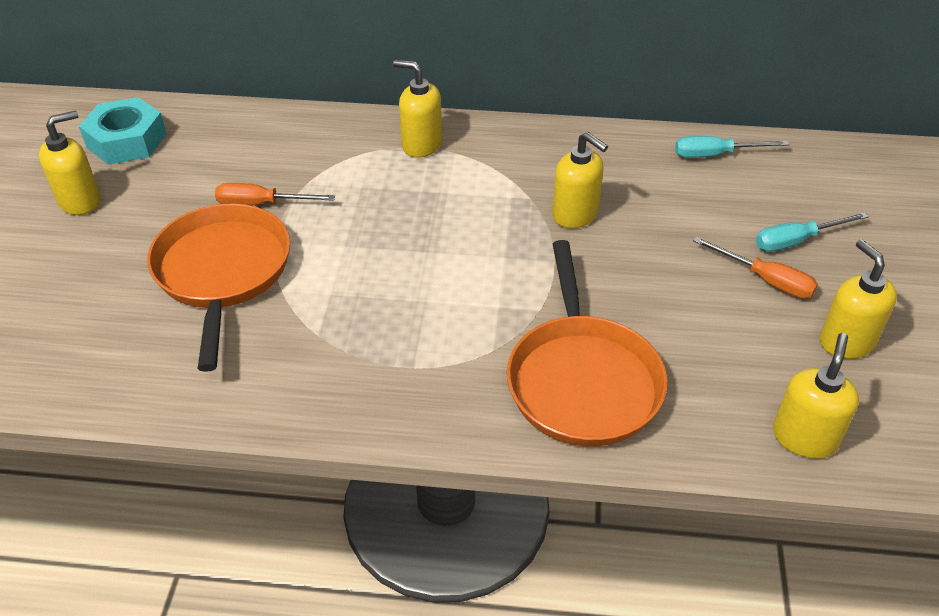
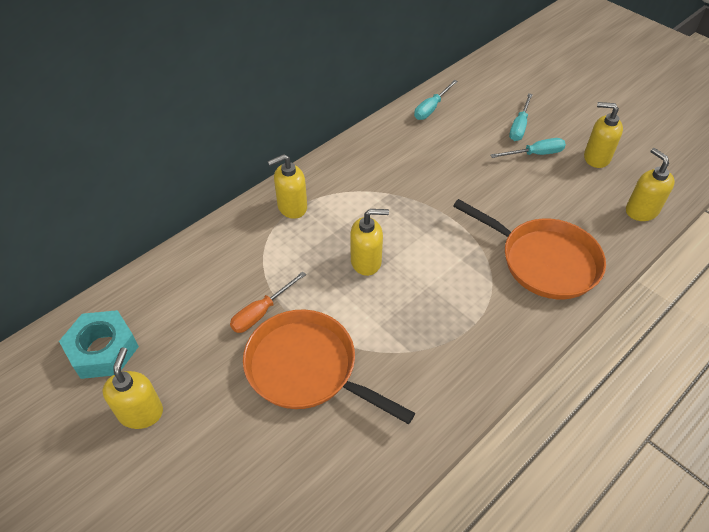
camera: 50 degrees left, 5 degrees up
(575, 214) = (421, 185): yellow soap dispenser -> yellow soap dispenser (366, 262)
(765, 280) = (535, 154): orange screwdriver -> turquoise screwdriver

